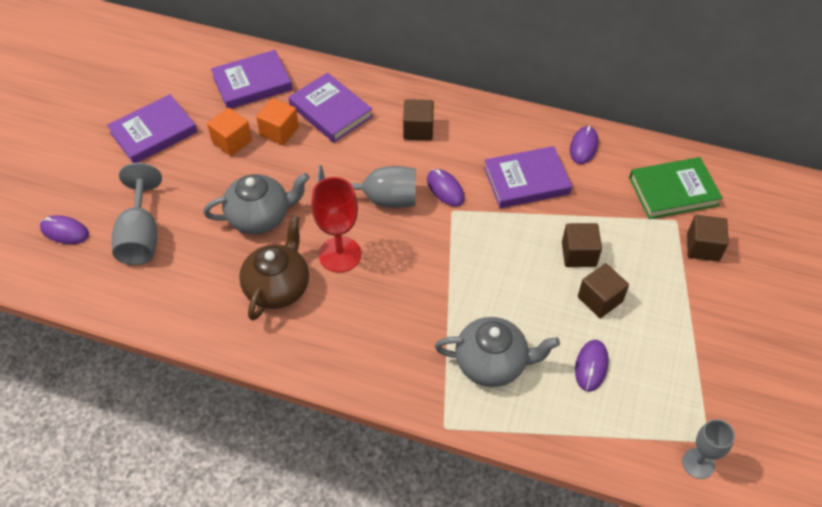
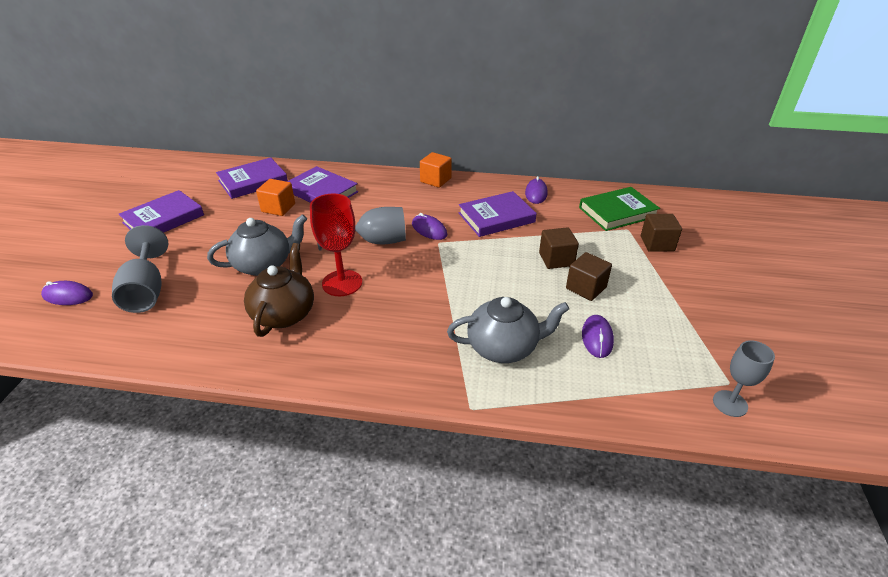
camera: 10 degrees left, 15 degrees down
(232, 141) = (236, 218): orange cube -> orange cube (435, 180)
(418, 130) = (398, 196): brown cube -> none

